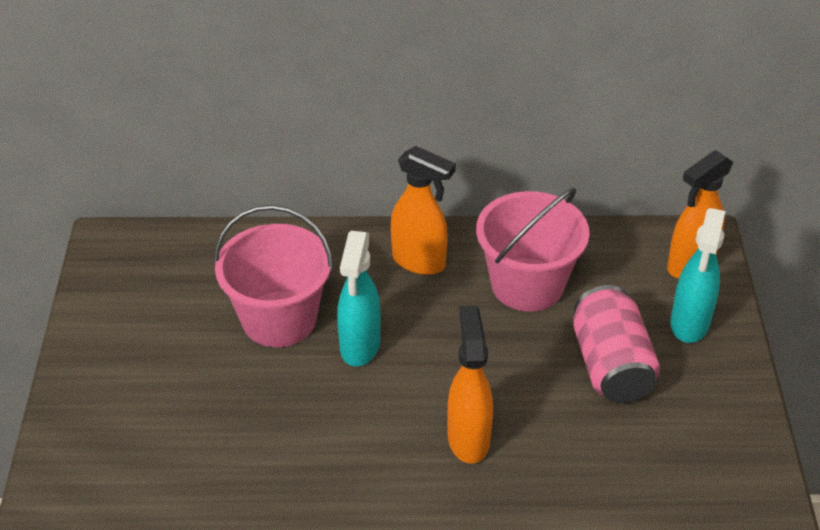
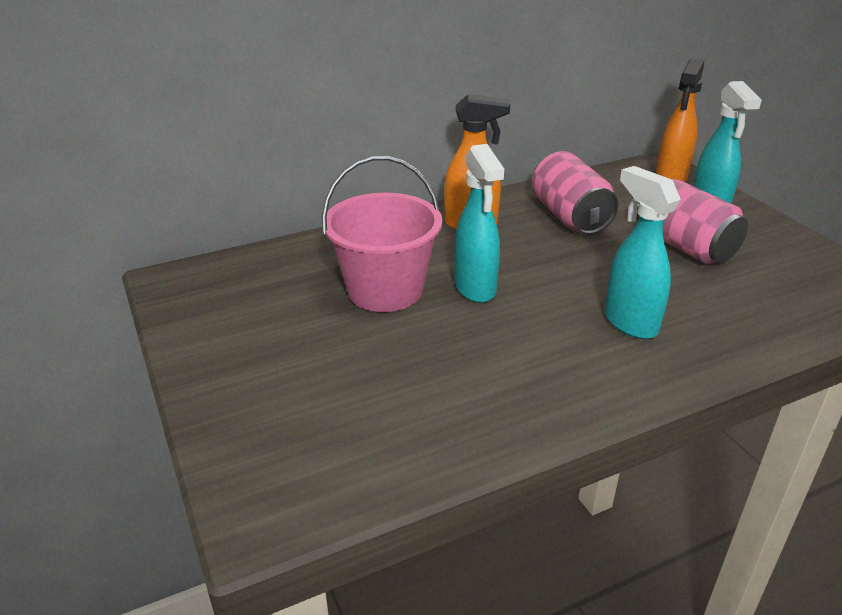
camera: 25 degrees left, 10 degrees down
(468, 438) = (629, 322): orange spray bottle -> turquoise spray bottle
(527, 284) = (569, 216): pink bucket -> pink can

